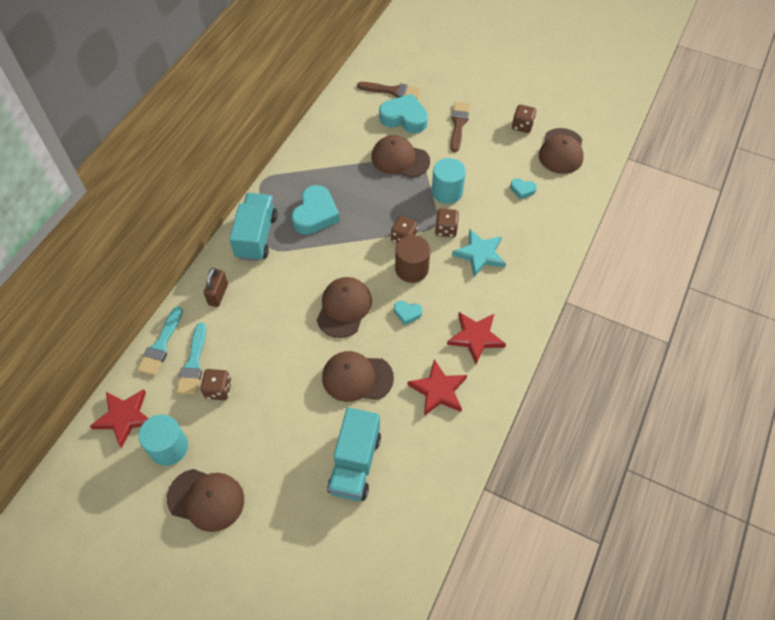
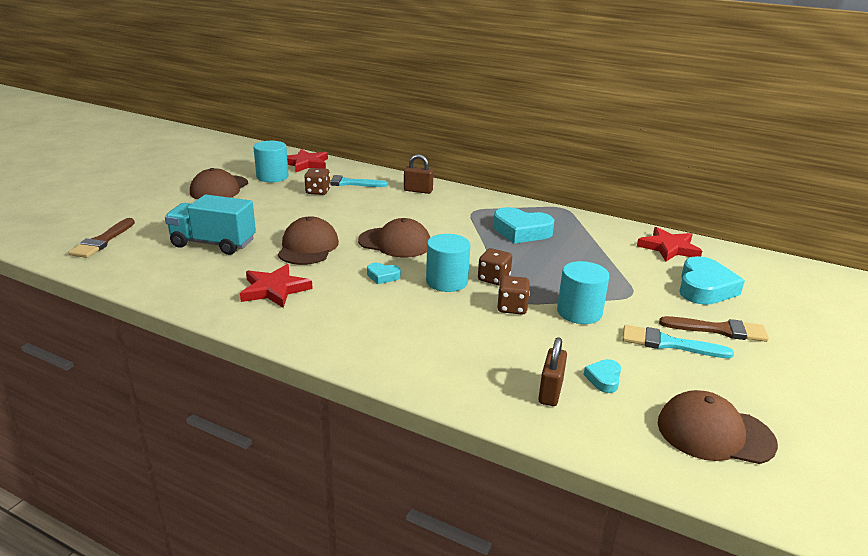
camera: 90 degrees right, 30 degrees down
(161, 345) = (368, 172): turquoise brush -> turquoise brush (668, 344)
(256, 236) = (487, 205): turquoise truck -> none
(392, 91) = (752, 281): brown brush -> brown brush (102, 241)
(400, 159) = (626, 282): brown cap -> none
(407, 313) = (383, 276): turquoise heart -> turquoise heart turned 90 degrees counterclockwise
(411, 269) = (446, 282): brown cylinder -> turquoise cylinder
(476, 337) = (338, 318): red star -> red star (669, 248)
(480, 254) = (471, 331): turquoise star -> none
(522, 126) = (754, 392): brown dice -> none
(540, 217) = (550, 392): none -> brown padlock

